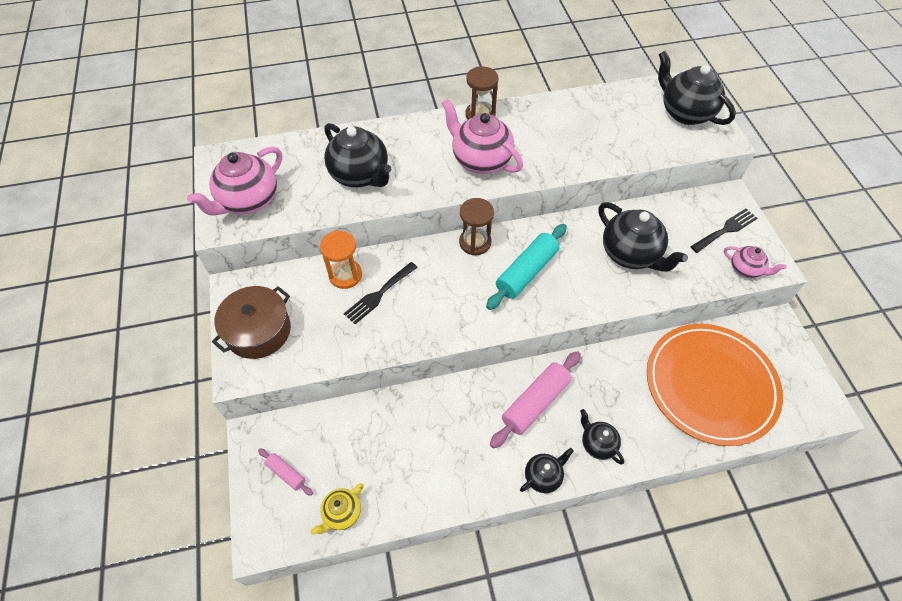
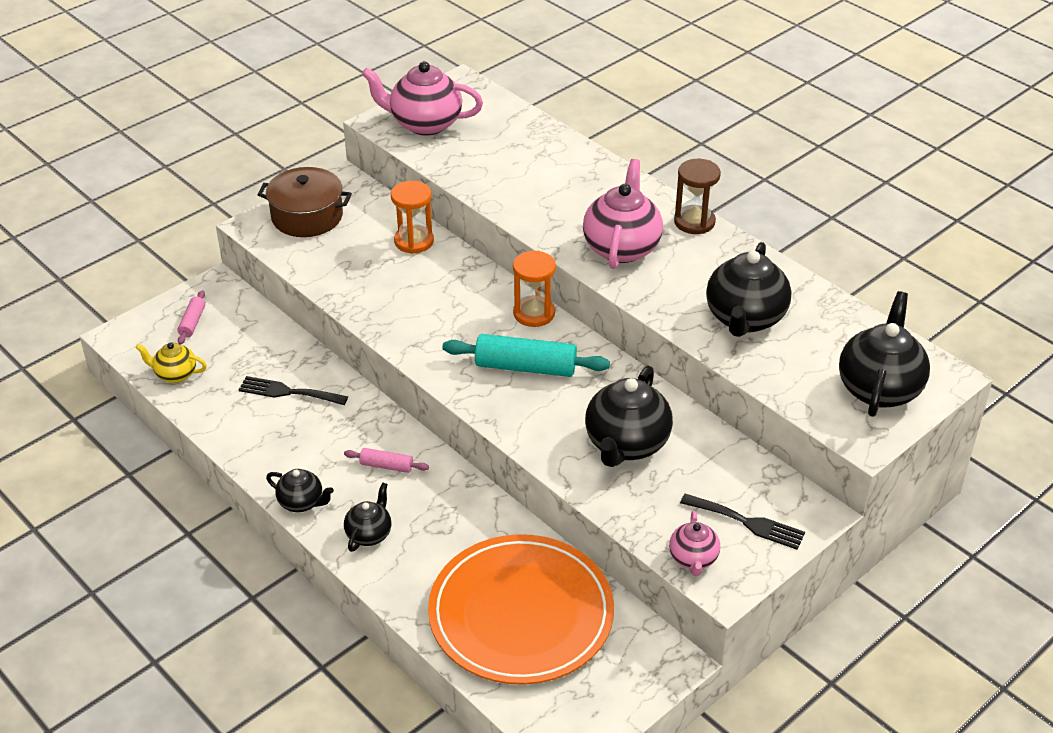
camera: 60 degrees right, 15 degrees down
(360, 175) = (520, 176): black teapot -> black teapot (745, 319)
(379, 294) = (408, 273): black fork -> black fork (288, 392)
(475, 242) = (534, 313): brown hourglass -> orange hourglass
(535, 403) = (386, 466): pink rolling pin -> pink rolling pin, size x0.51

